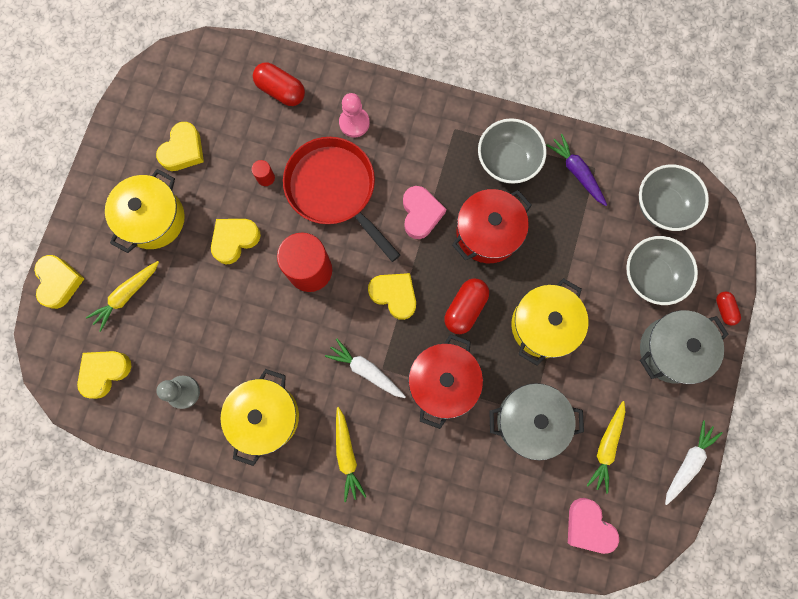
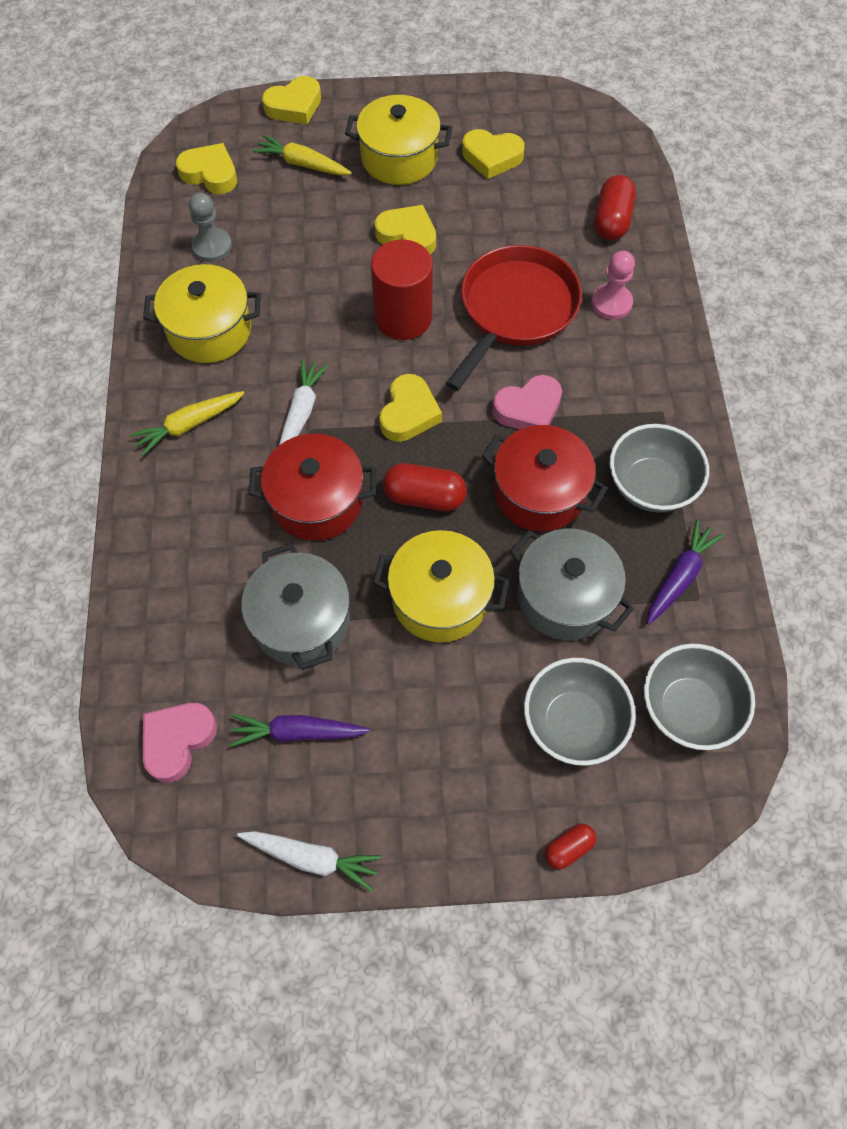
camera: 70 degrees right, 15 degrees down
(266, 177) = (497, 240): red cylinder -> none
(606, 447) = (297, 732): yellow carrot -> purple carrot
(671, 350) = (473, 785): grey pot -> grey pot (565, 597)

